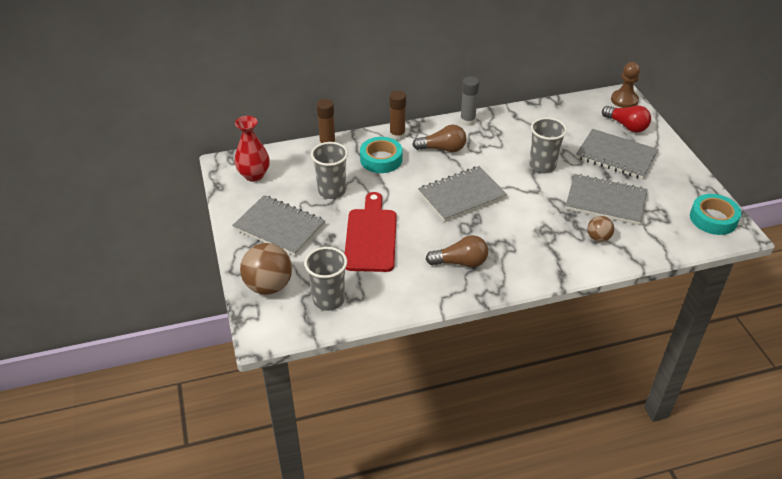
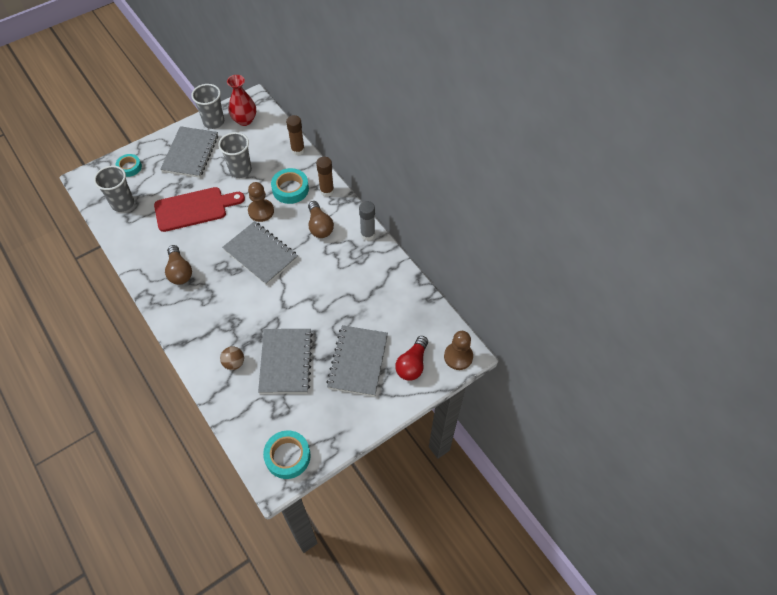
camera: 70 degrees right, 15 degrees up
(268, 286) = (129, 167): brown ball -> turquoise tape
(401, 185) = (261, 211): none -> brown pawn
(542, 165) = (322, 304): grey cup -> grey cup (213, 122)

